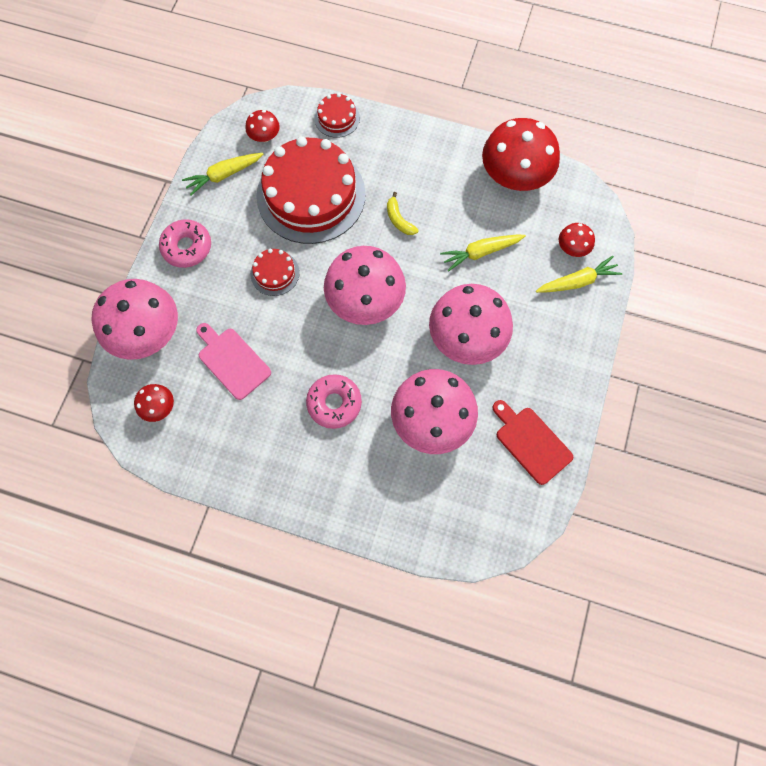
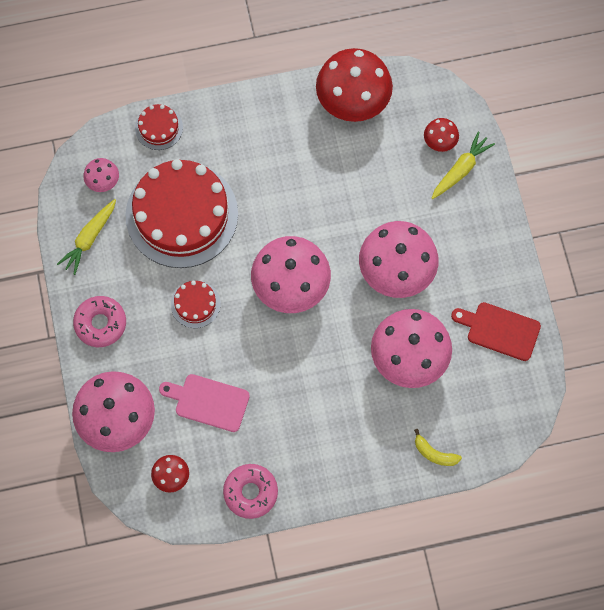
camera: 30 degrees left, 0 degrees up
(264, 136) = (103, 181): red mushroom -> pink mushroom
(334, 403) = (319, 389): pink donut -> pink donut (250, 492)
(399, 220) = (275, 195): yellow banana -> yellow banana (434, 453)
(481, 253) = (364, 187): yellow carrot -> none

